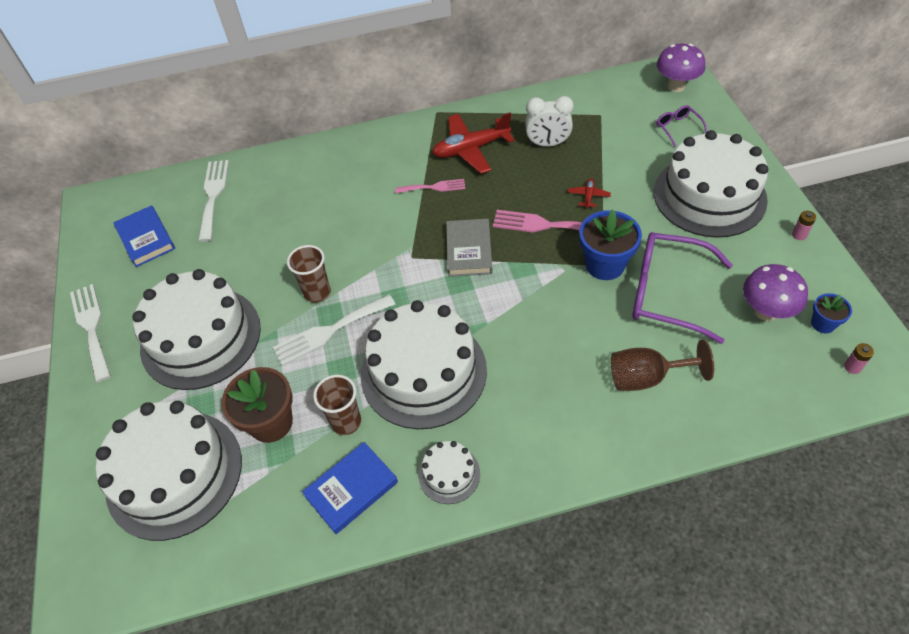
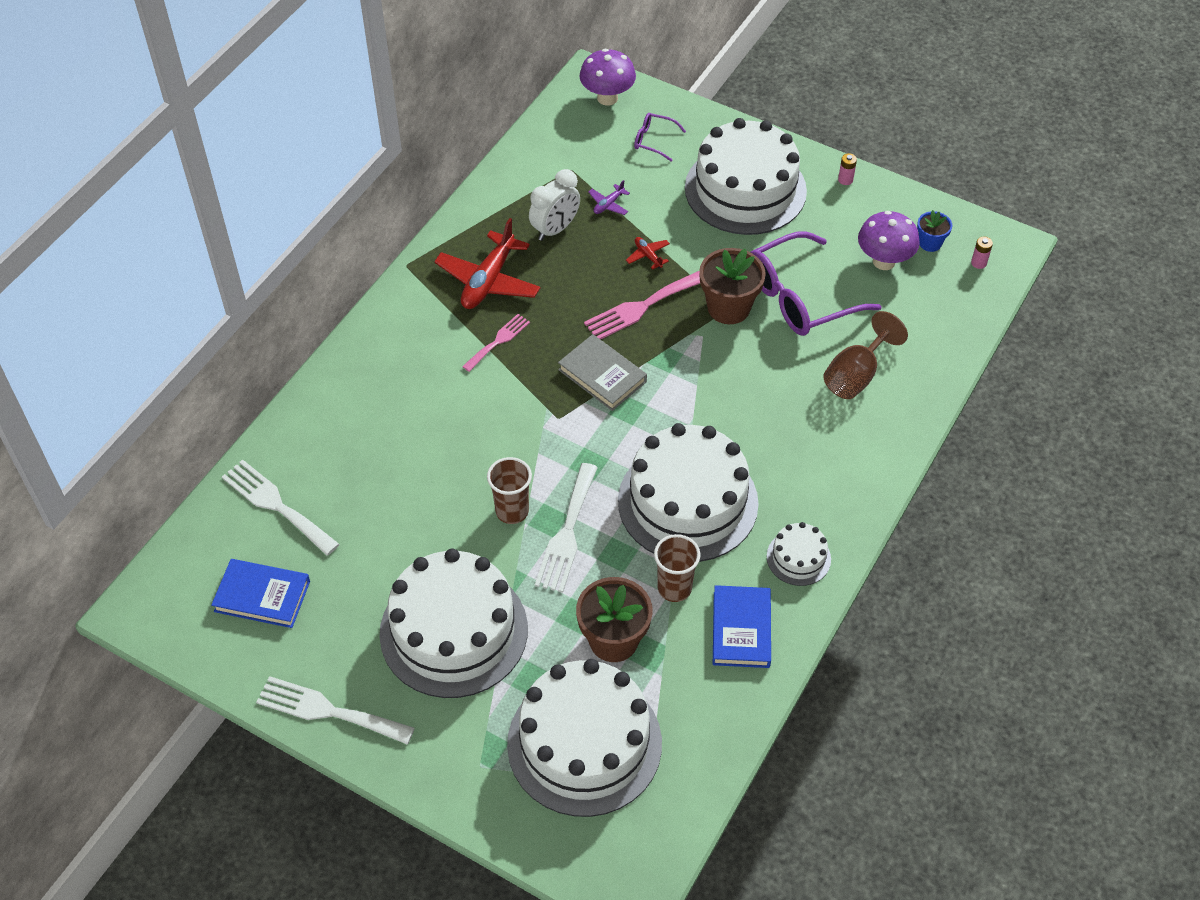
camera: 50 degrees left, 0 degrees up
(599, 149) = (608, 204): none -> purple plane
(605, 265) = (728, 308): blue flower pot -> brown flower pot

